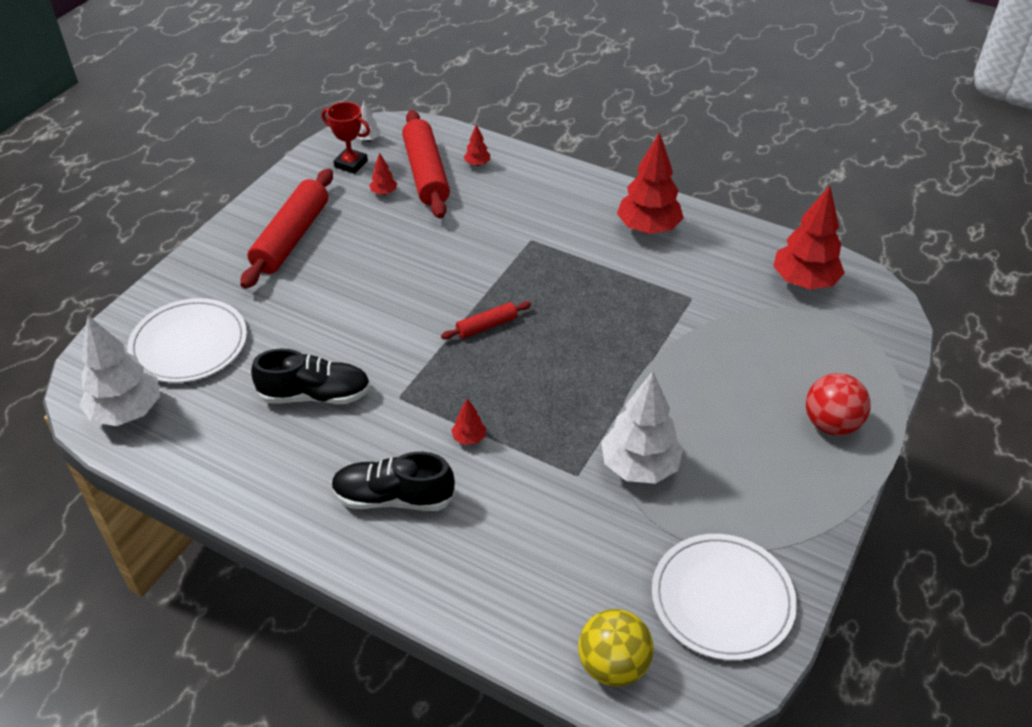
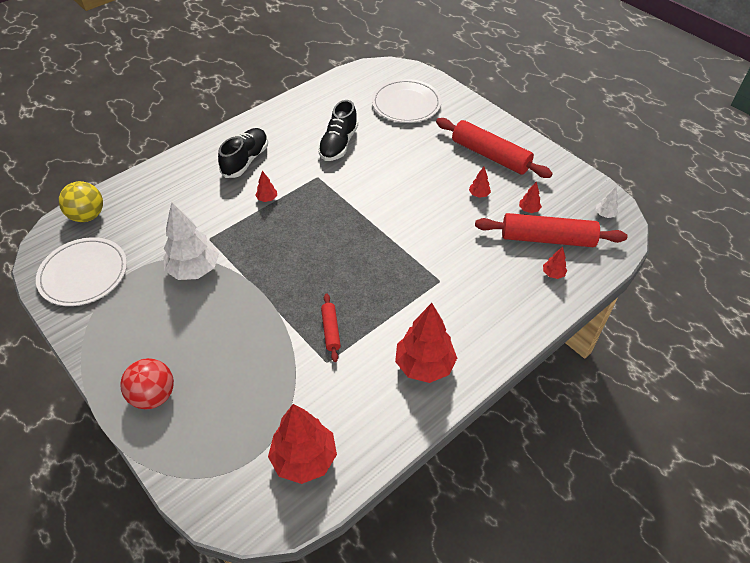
camera: 110 degrees right, 5 degrees up
(127, 412) = (364, 79): white tree -> none
(351, 164) = (572, 199): red trophy -> none
(373, 235) = (479, 194): none -> red tree
(487, 326) = (357, 230): red rolling pin -> red rolling pin (330, 330)

